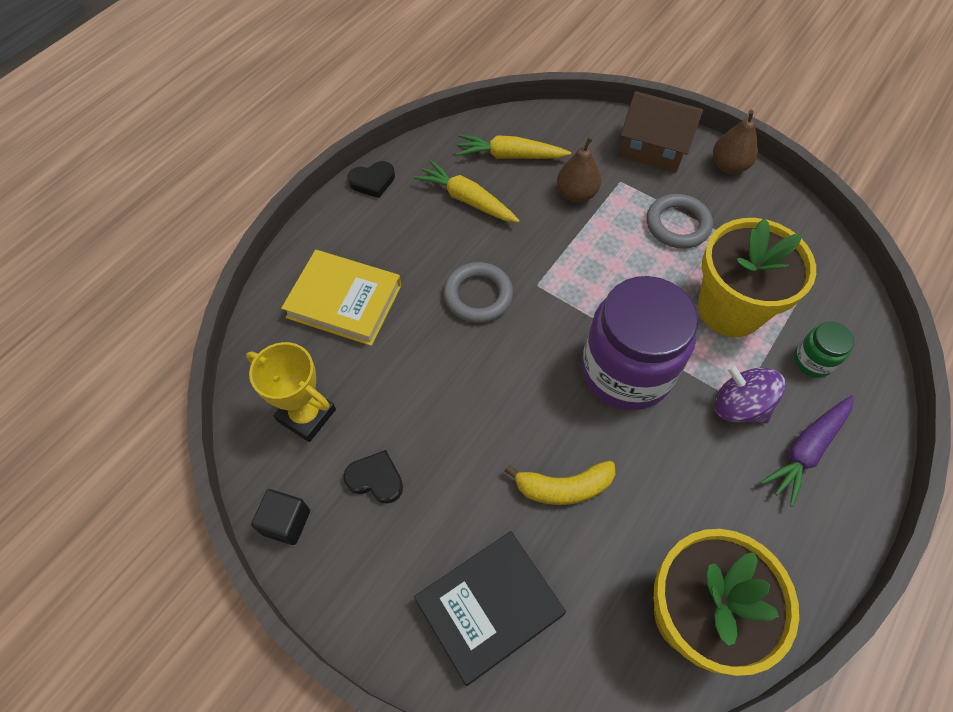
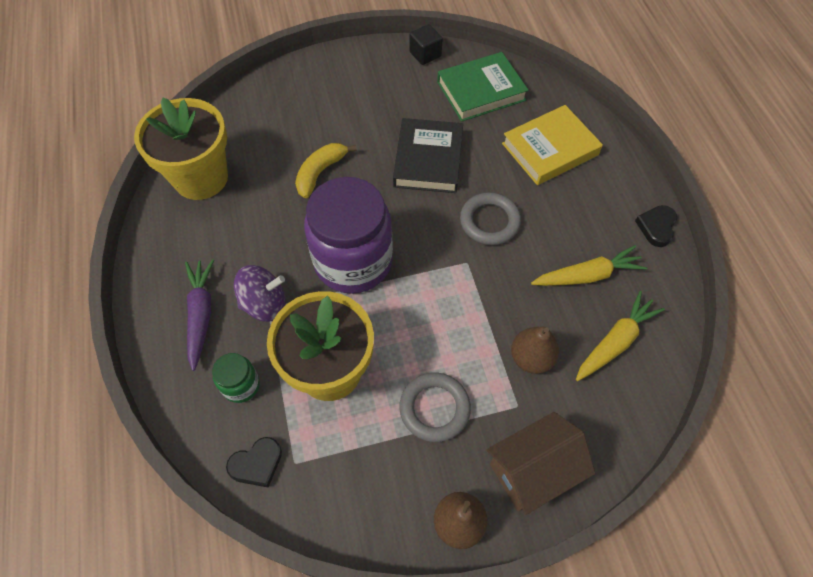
camera: 130 degrees right, 0 degrees up
(306, 415) = (481, 91): yellow trophy -> green book
(375, 479) = (412, 98): black heart -> black heart (257, 464)
(489, 607) = (300, 102): black book -> black book (428, 160)

